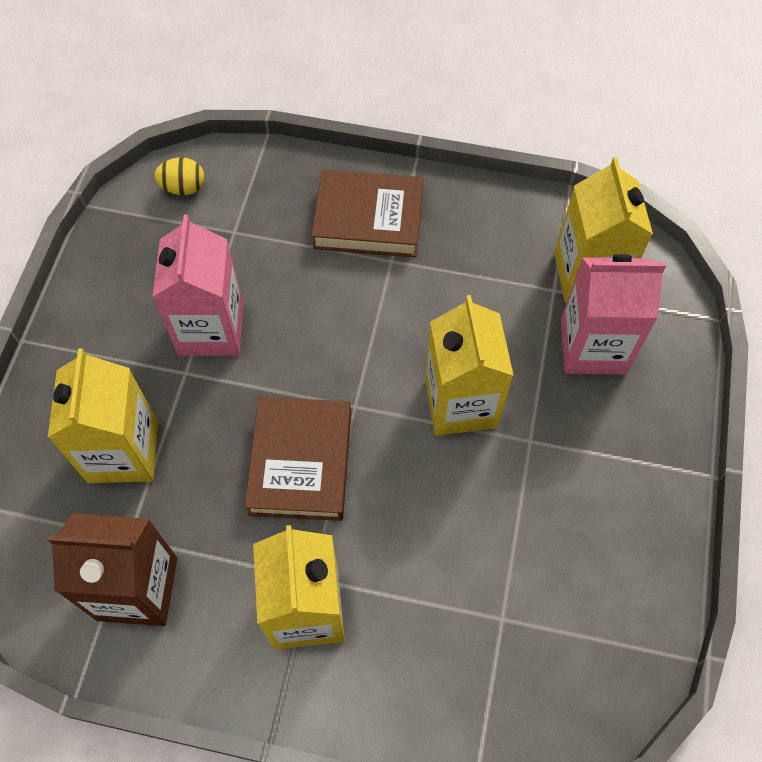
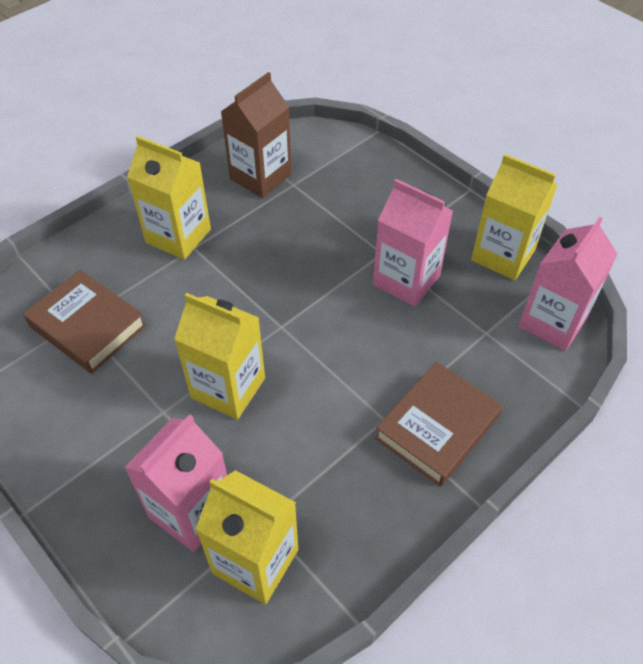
camera: 125 degrees right, 10 degrees down
(123, 452) = (350, 203): yellow carton -> yellow carton (503, 255)
(183, 188) = (552, 322): yellow egg -> pink carton
(300, 462) = (267, 278): brown book -> brown book (87, 326)

